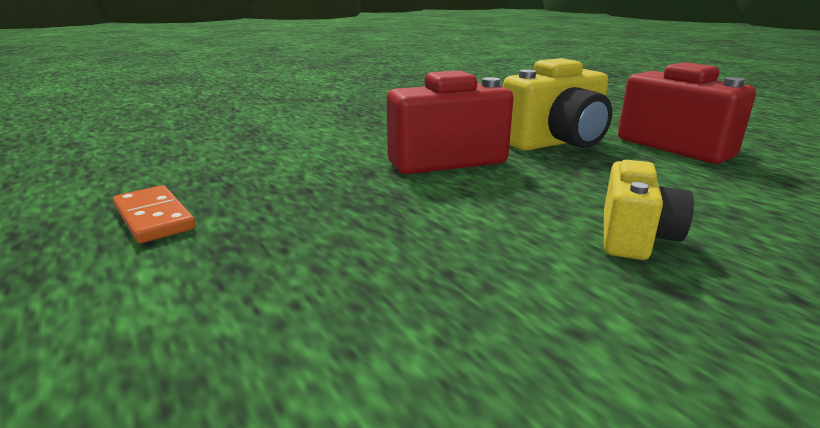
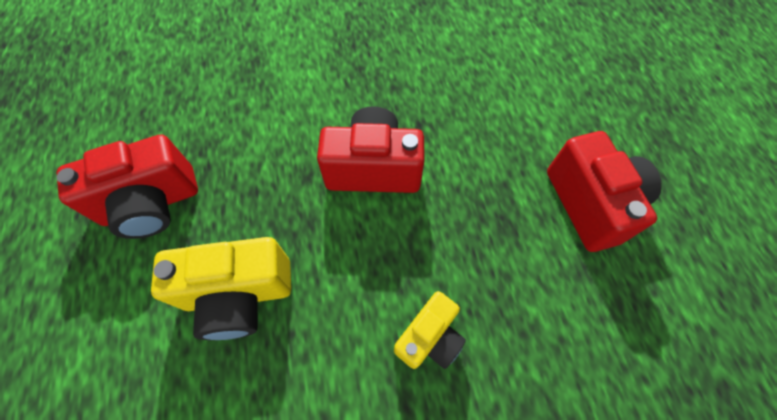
camera: 20 degrees right, 40 degrees up
(153, 218) = (152, 204): orange domino -> red camera
(556, 143) = (486, 163): yellow camera -> yellow camera (239, 295)

